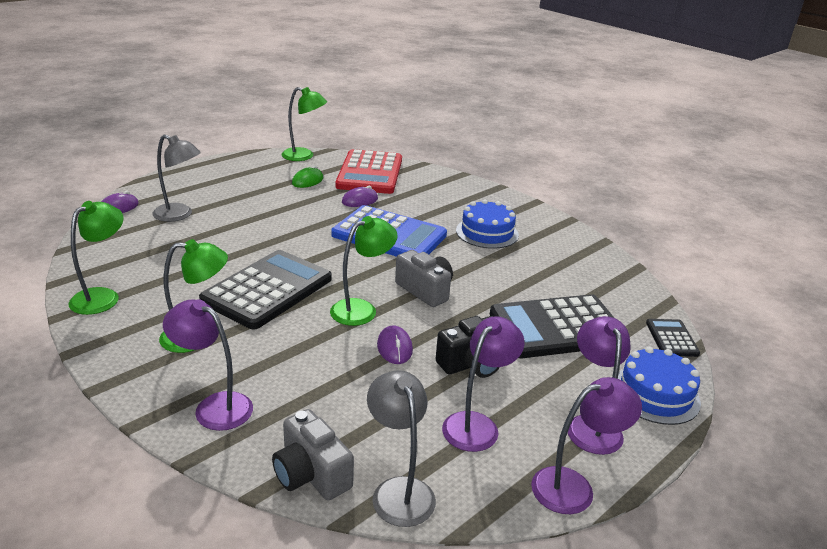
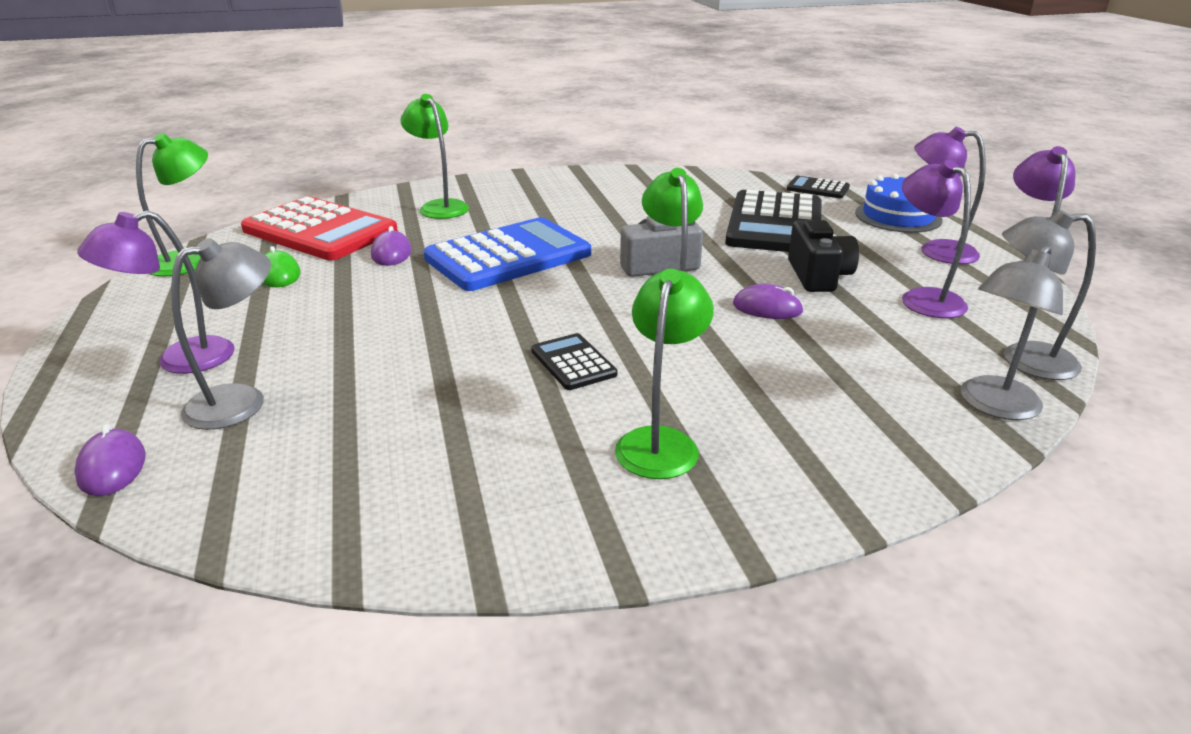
camera: 60 degrees left, 0 degrees up
(102, 296) = (459, 526): green lamp -> green lamp (439, 206)
(214, 406) = (843, 453): purple lamp -> purple lamp (180, 360)
(267, 290) = (573, 363): black calculator -> black calculator, size x0.47
(311, 474) = (993, 406): grey camera -> grey lamp
(487, 232) = (560, 207): blue cake -> none

